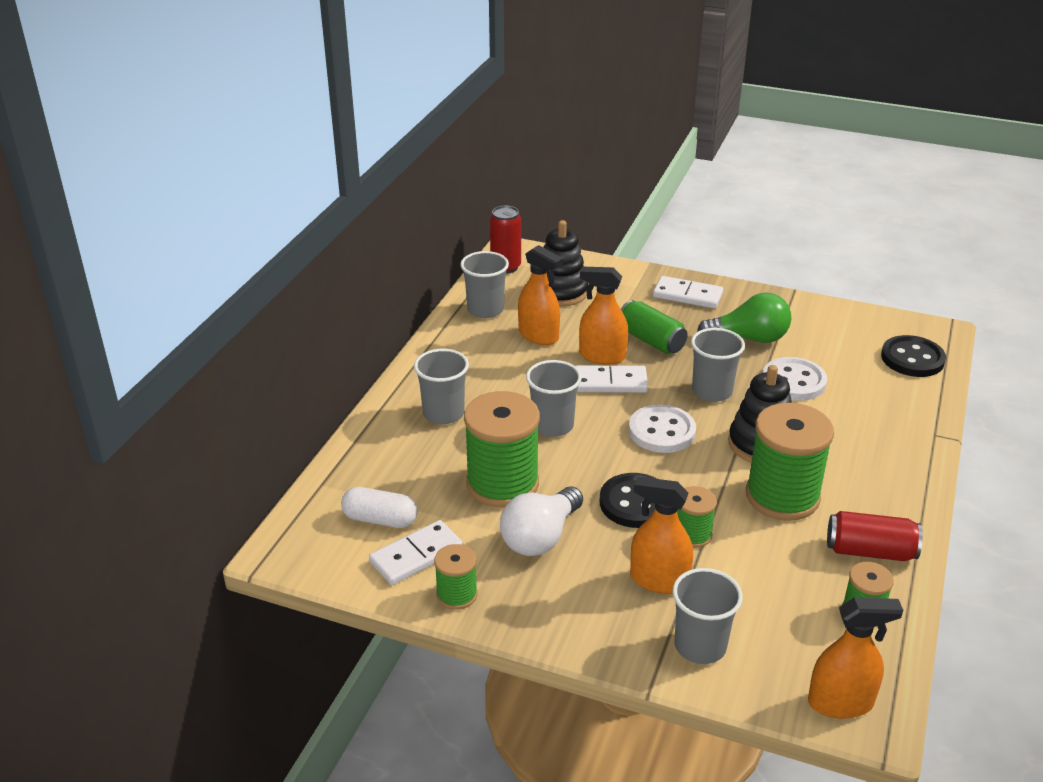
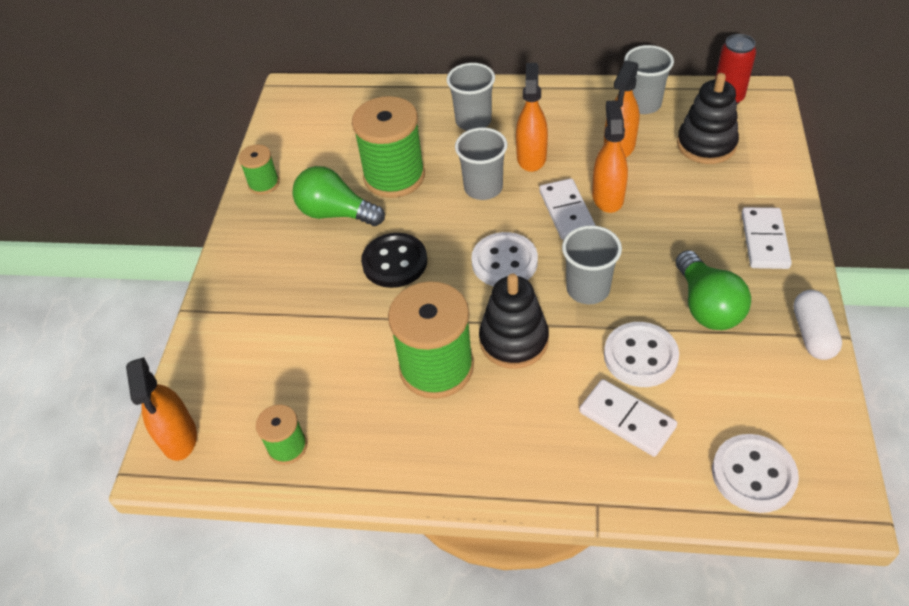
camera: 80 degrees right, 15 degrees up
(380, 519) = (334, 124): white capsule -> white capsule (812, 334)
(416, 556) = (300, 153): white domino -> white domino (627, 420)
(540, 537) = (336, 213): white light bulb -> green light bulb
(651, 340) = (656, 227): green can -> none
(658, 580) = (301, 295): orange spray bottle -> orange spray bottle (531, 157)
(692, 535) = (363, 308): green spool -> none
(700, 646) = (231, 333): grey cup -> none
(870, 551) = (374, 448): red can -> none
(912, 359) = (753, 474): black button -> white button

